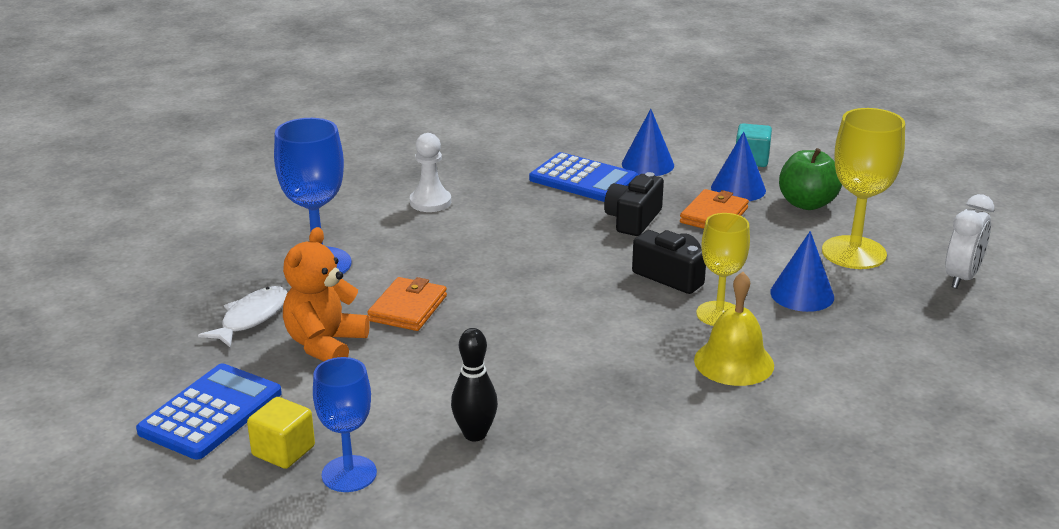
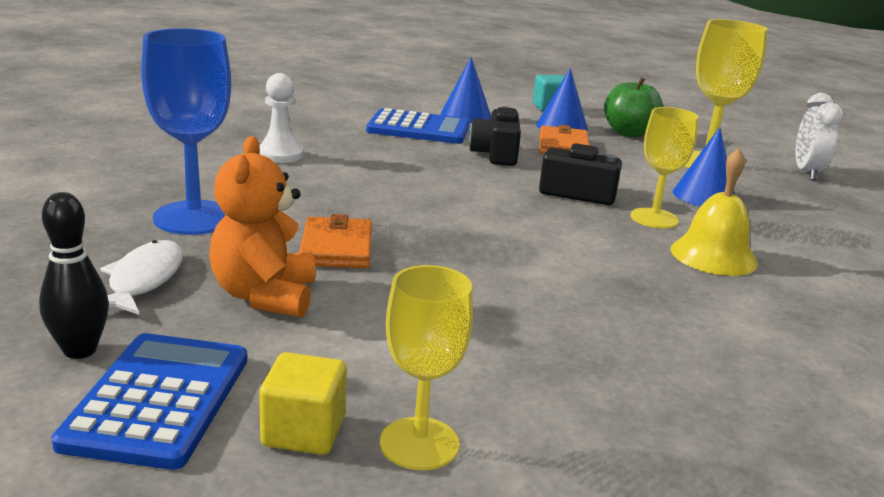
camera: 25 degrees left, 5 degrees down
(349, 474) = (419, 443): blue goblet -> yellow goblet
(475, 434) = (533, 365): black bowling pin -> black bowling pin (80, 350)

